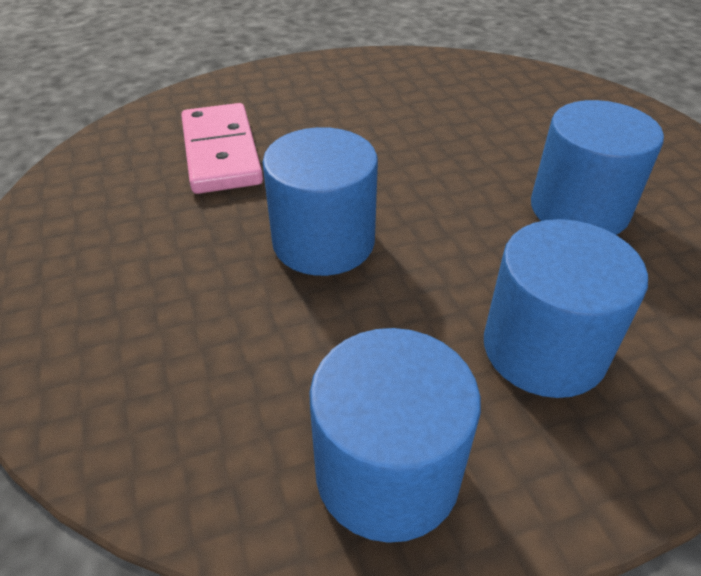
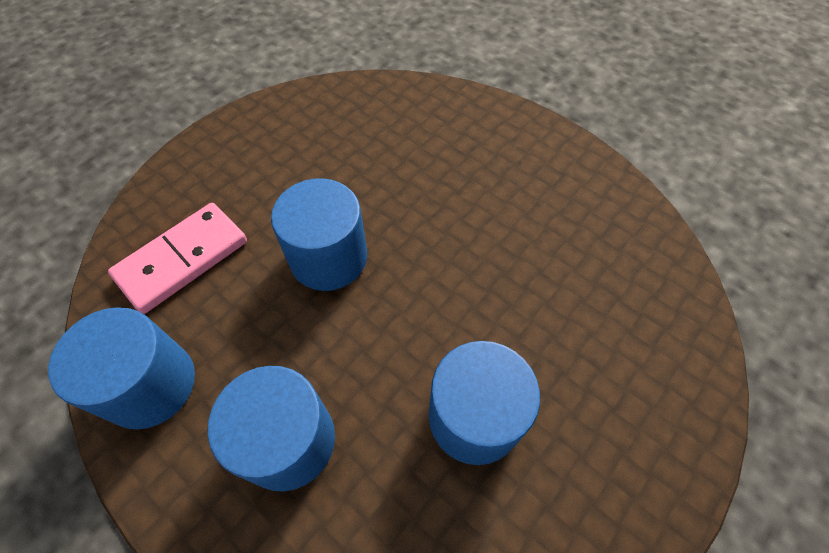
camera: 60 degrees right, 15 degrees up
(221, 152) = (389, 150): pink domino -> pink domino (182, 259)

